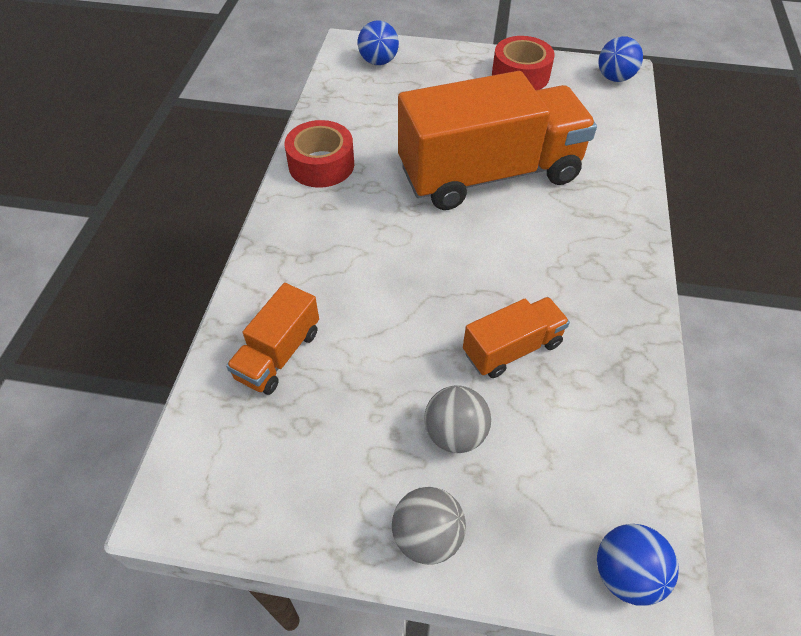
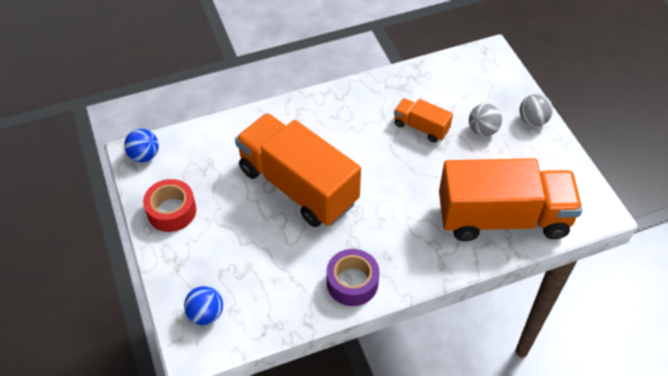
camera: 120 degrees left, 0 degrees up
(278, 354) = (503, 218): orange truck -> orange truck, size x2.18
(321, 164) = (352, 282): red tape -> purple tape
(625, 573) = (493, 61): blue ball -> none

